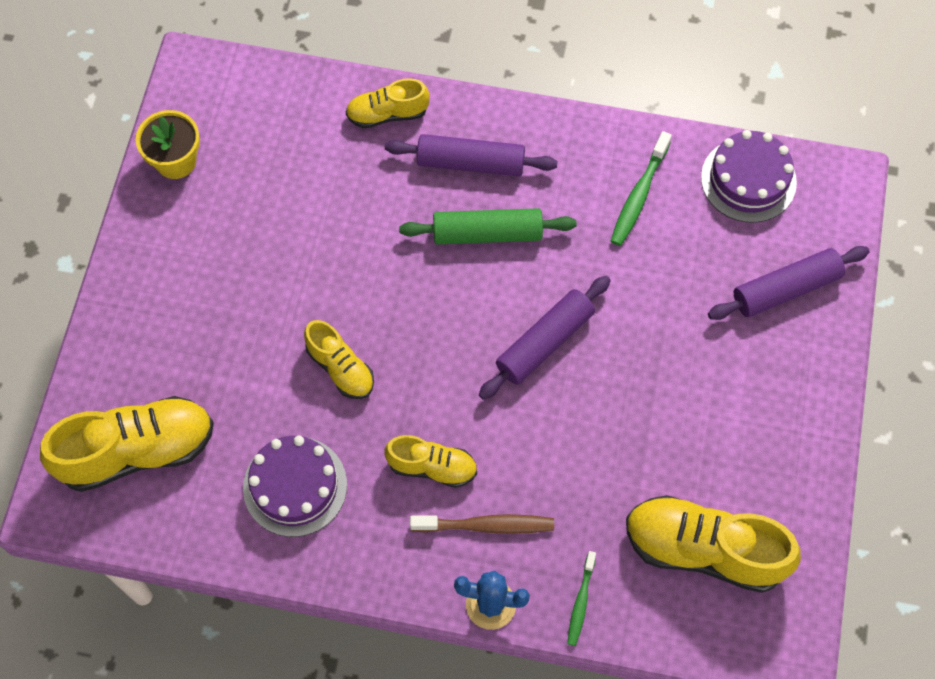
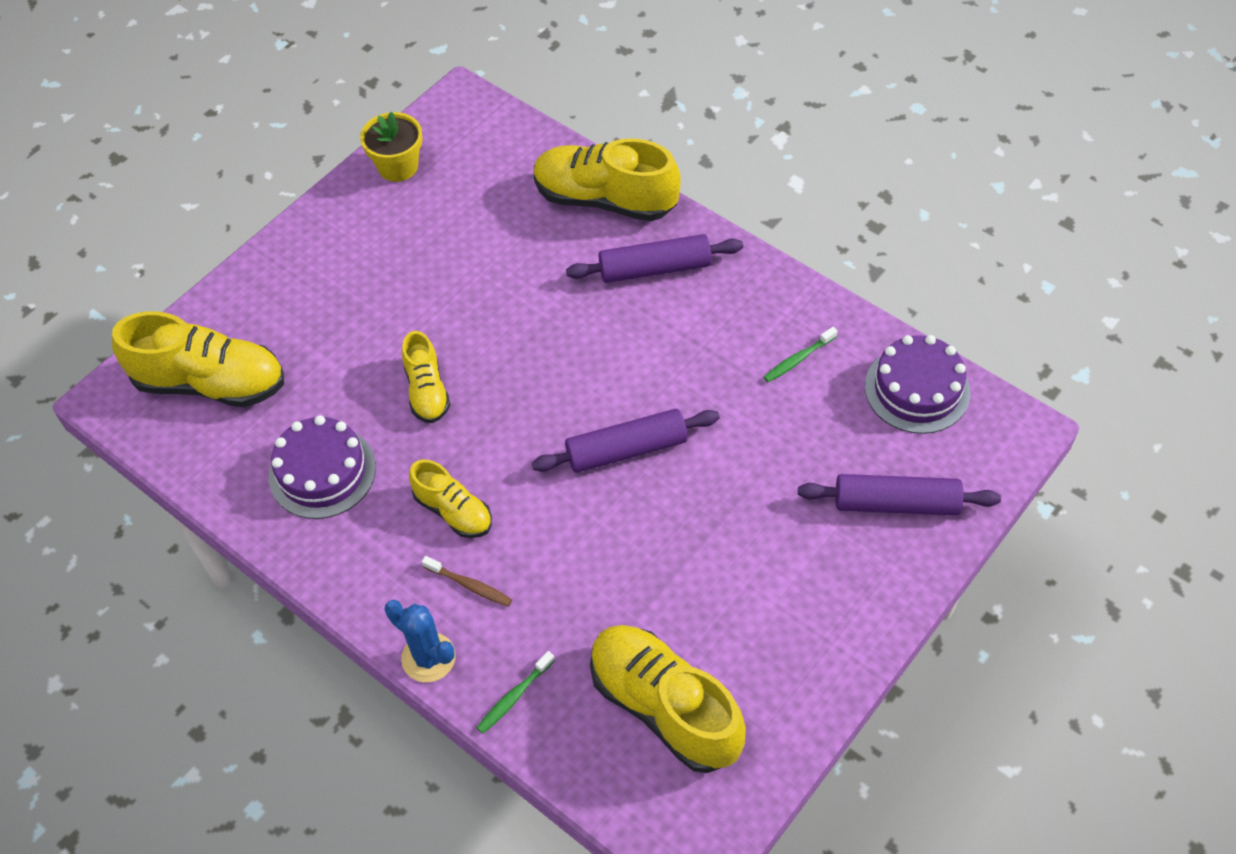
camera: 30 degrees right, 10 degrees down
(387, 114) = (605, 199): yellow shoe -> yellow shoe, size x1.78
(470, 163) = (655, 269): purple rolling pin -> purple rolling pin turned 45 degrees counterclockwise
(486, 526) = (469, 585): brown toothbrush -> brown toothbrush, size x0.65
(487, 234) = (632, 334): green rolling pin -> none
(639, 195) = (798, 359): green toothbrush -> green toothbrush, size x0.65

